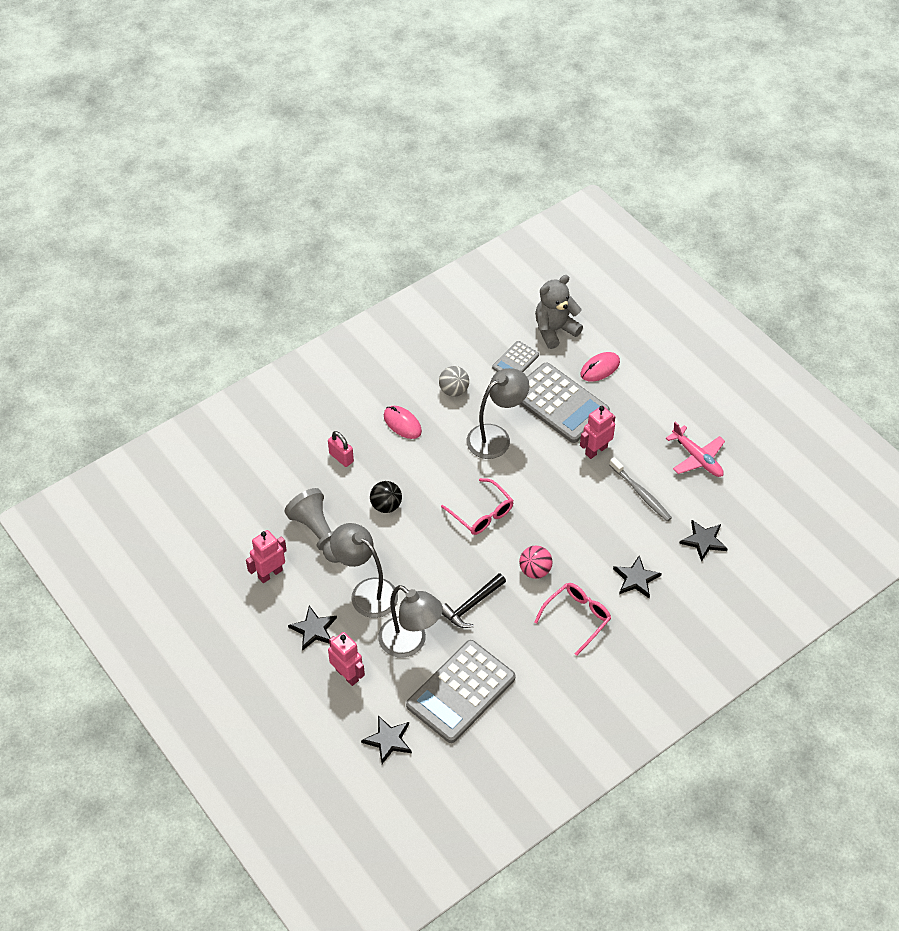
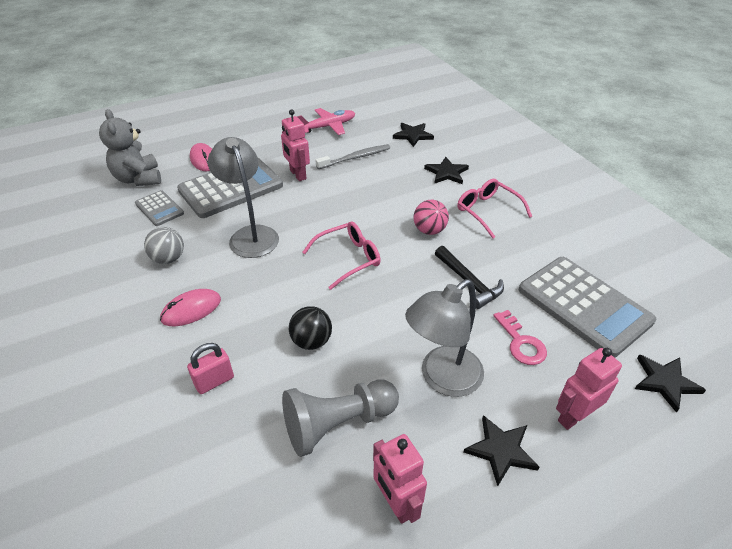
camera: 80 degrees left, 10 degrees down
(410, 643) = (521, 343): grey lamp -> pink key

